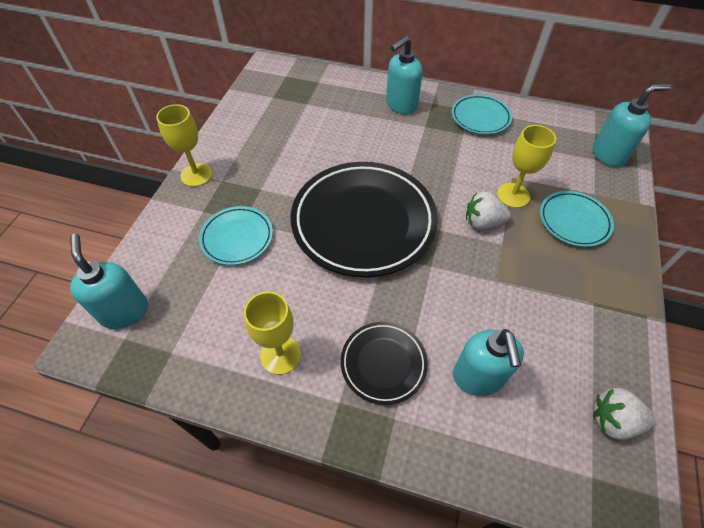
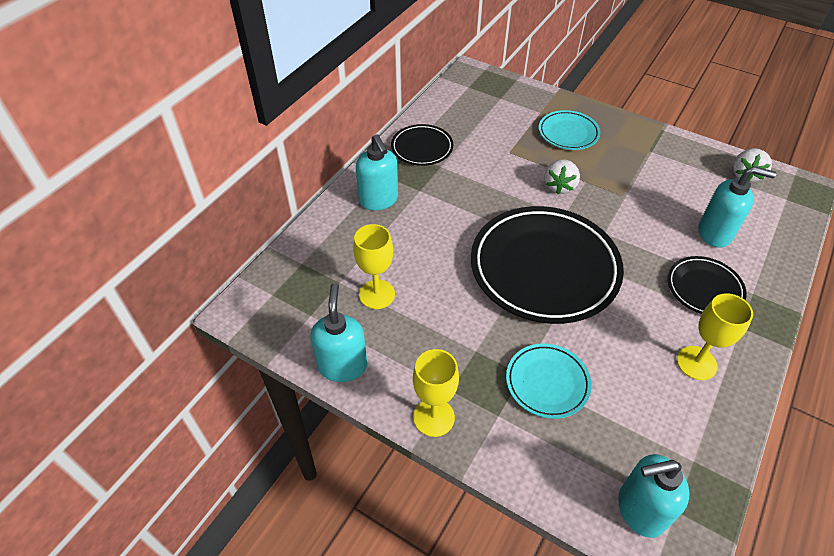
camera: 75 degrees left, 5 degrees down
(480, 117) = (422, 148): turquoise plate -> black plate
(513, 195) = (532, 158): yellow goblet -> yellow goblet (377, 294)
(608, 155) = (498, 89): turquoise soap dispenser -> turquoise soap dispenser (342, 365)

